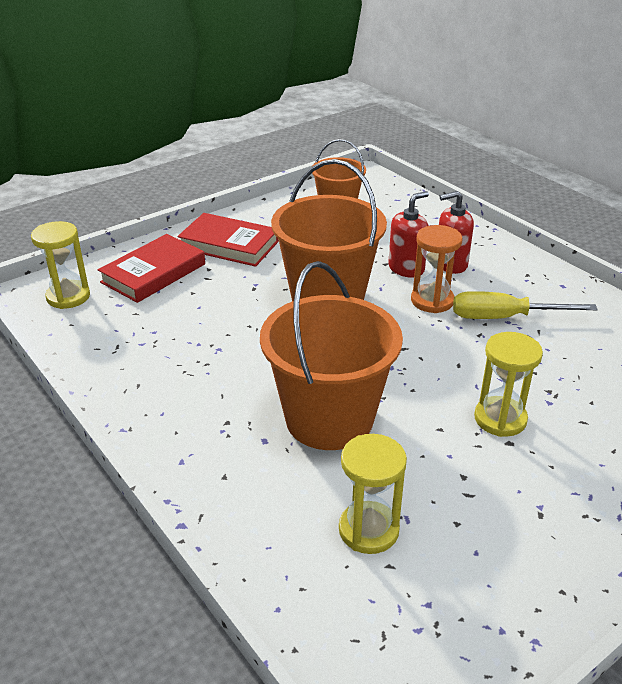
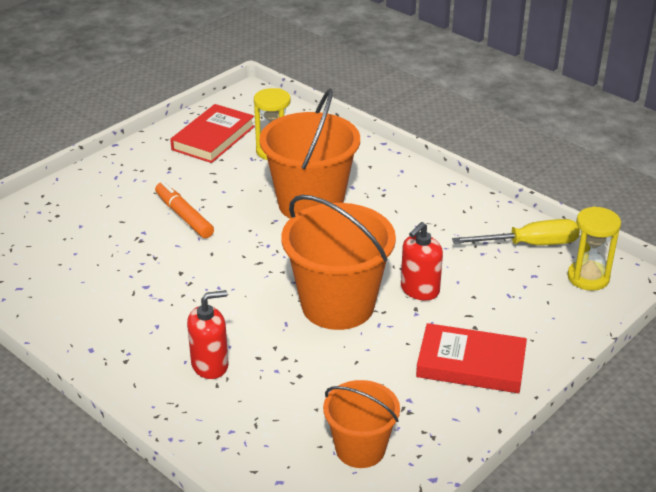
camera: 170 degrees right, 0 degrees up
(153, 273) = (528, 314): red book -> red book (213, 138)
(406, 268) = (260, 352): red soap dispenser -> red soap dispenser (419, 290)
(432, 301) = (232, 313): orange hourglass -> none
(500, 419) = (184, 216): yellow hourglass -> orange marker
(504, 317) = (163, 302): yellow screwdriver -> yellow screwdriver (530, 244)

